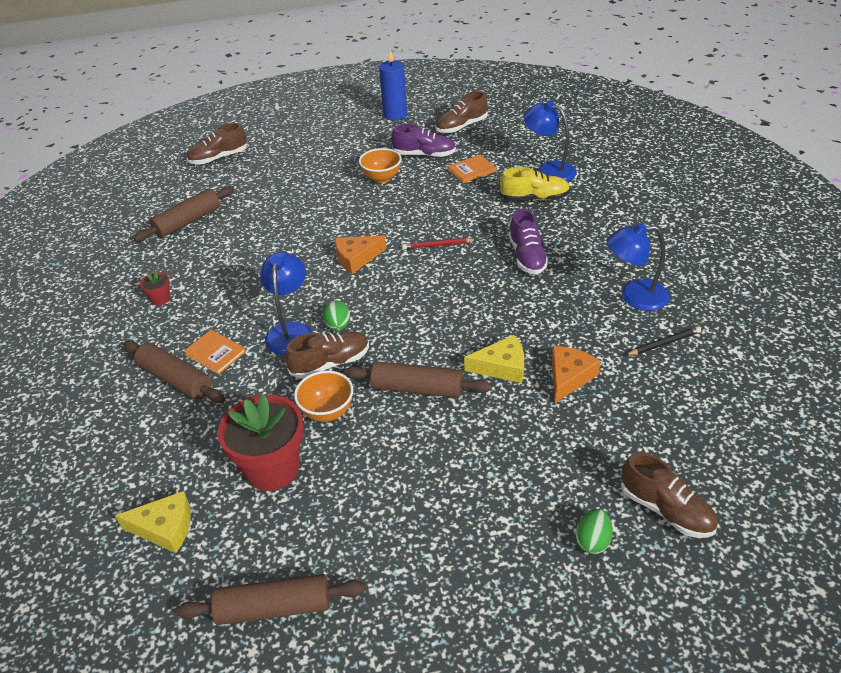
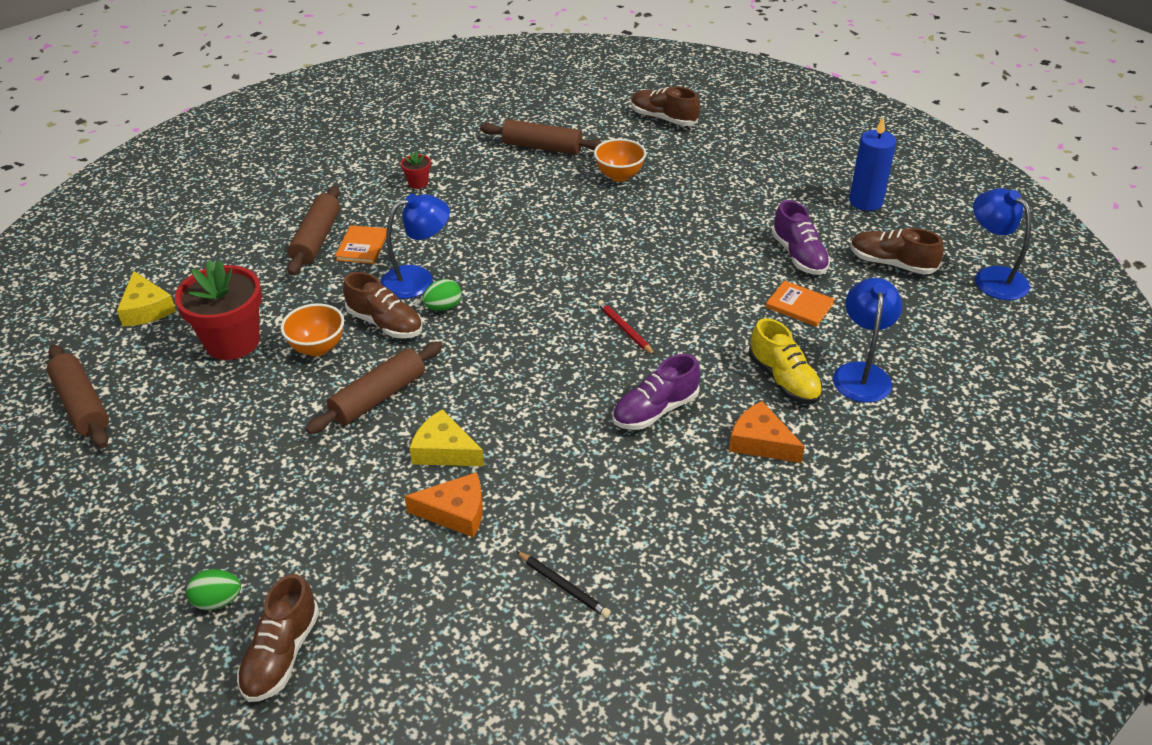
camera: 60 degrees right, 0 degrees up
(356, 258) = (560, 278): orange cheese -> orange cheese (760, 442)
(382, 178) = (721, 241): orange bowl -> orange bowl (619, 175)
(417, 388) = (379, 397): brown rolling pin -> brown rolling pin turned 60 degrees clockwise
(502, 367) = (444, 450): yellow cheese -> yellow cheese turned 150 degrees clockwise
(634, 296) = (640, 533): blue lamp -> blue lamp (992, 277)

